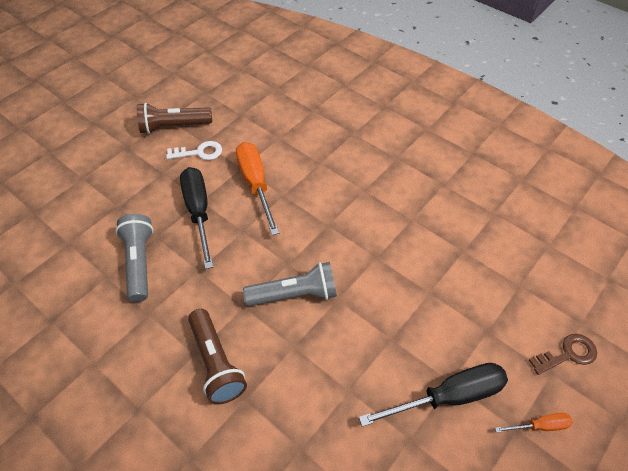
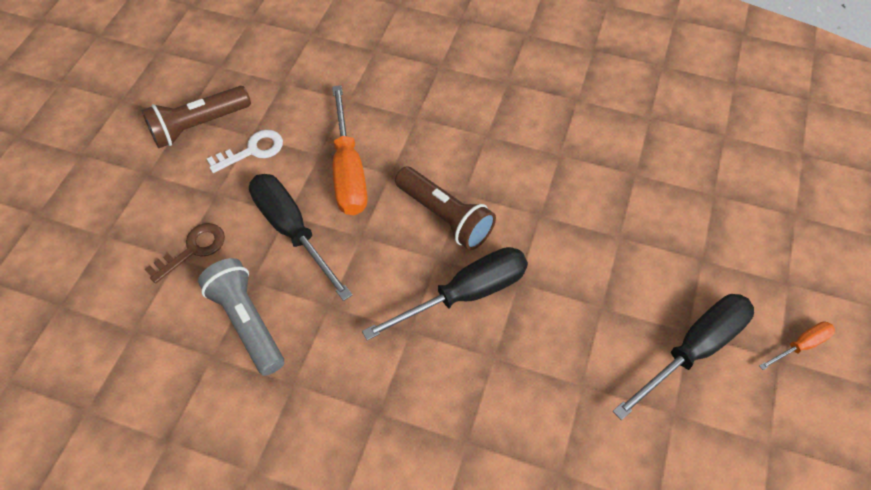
camera: 20 degrees left, 5 degrees up
(216, 363) = (410, 412): brown flashlight -> brown flashlight (445, 217)
(255, 185) = (348, 171): orange screwdriver -> orange screwdriver turned 150 degrees counterclockwise
(294, 295) = (465, 294): grey flashlight -> black screwdriver
(568, 354) = (796, 255): brown key -> brown key (193, 249)

